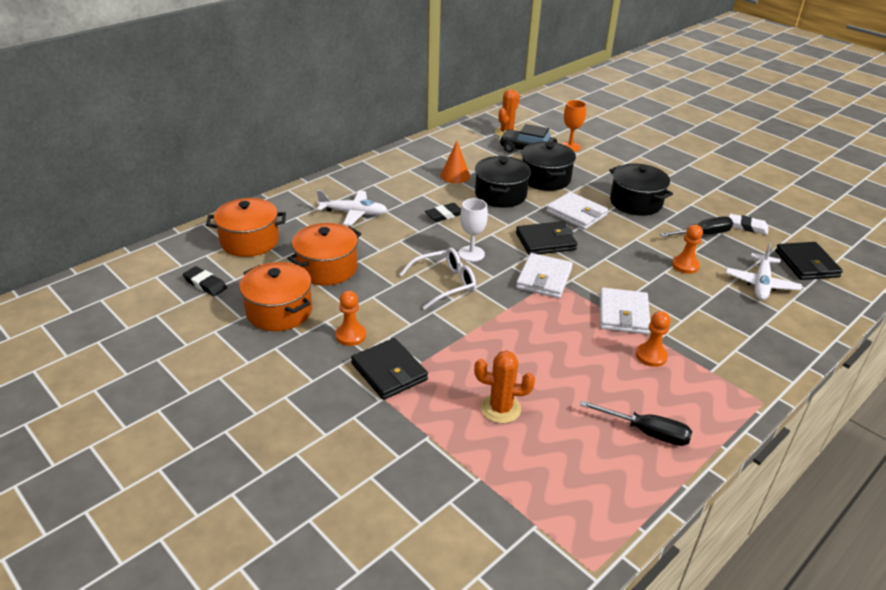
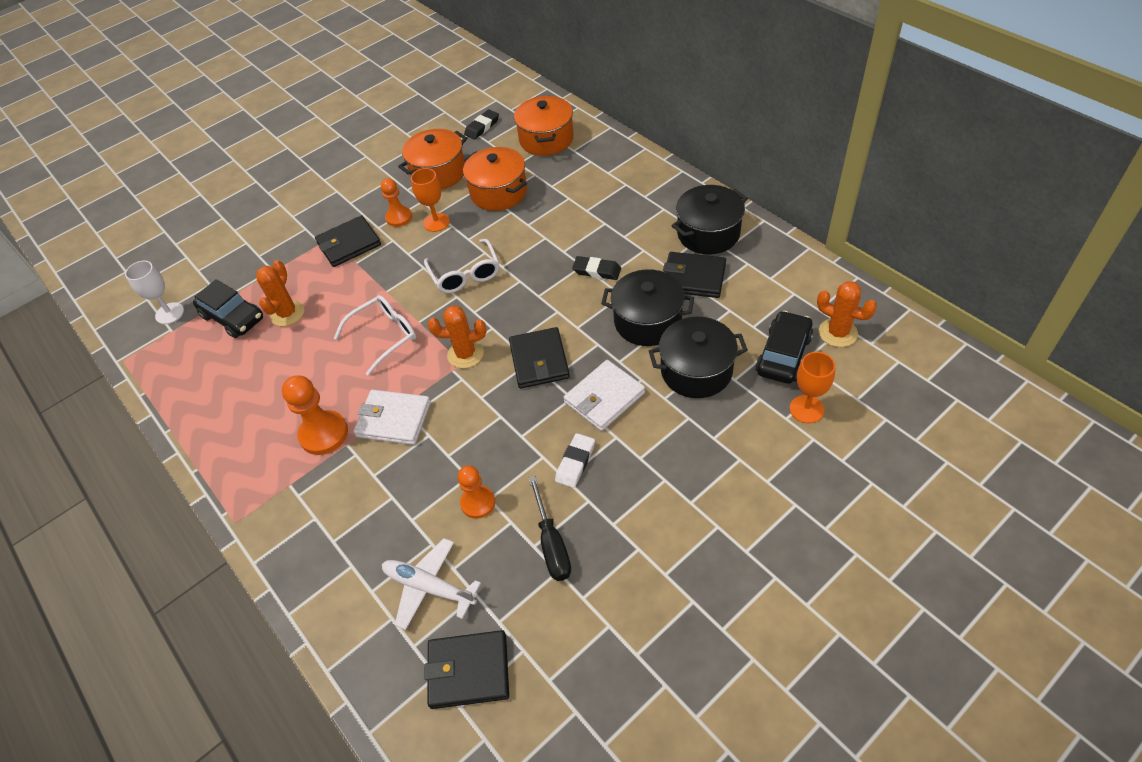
camera: 100 degrees right, 15 degrees up
(354, 213) = (598, 199): white plane -> none
(365, 307) = (436, 222): none -> orange goblet
(445, 215) = (597, 271): black eraser -> black eraser turned 45 degrees counterclockwise
(455, 175) = (693, 278): orange cone -> black wallet
(471, 254) = (517, 294): white goblet -> white goblet (169, 313)
(509, 460) = (233, 317): none -> black car
(527, 329) = (384, 336): none -> white glasses
(544, 278) = (465, 354): white wallet -> orange cactus
(635, 202) = (637, 472): black pot -> black pot (708, 233)
(646, 432) = (230, 413): black screwdriver -> none
(651, 356) = (324, 434): orange pawn -> orange pawn, size x1.51
(747, 227) = (572, 614): white eraser -> white eraser (575, 462)

